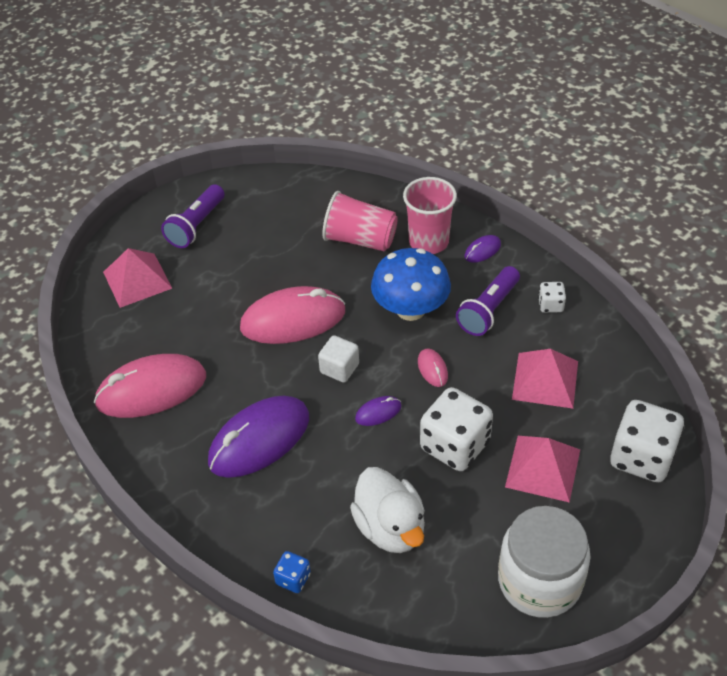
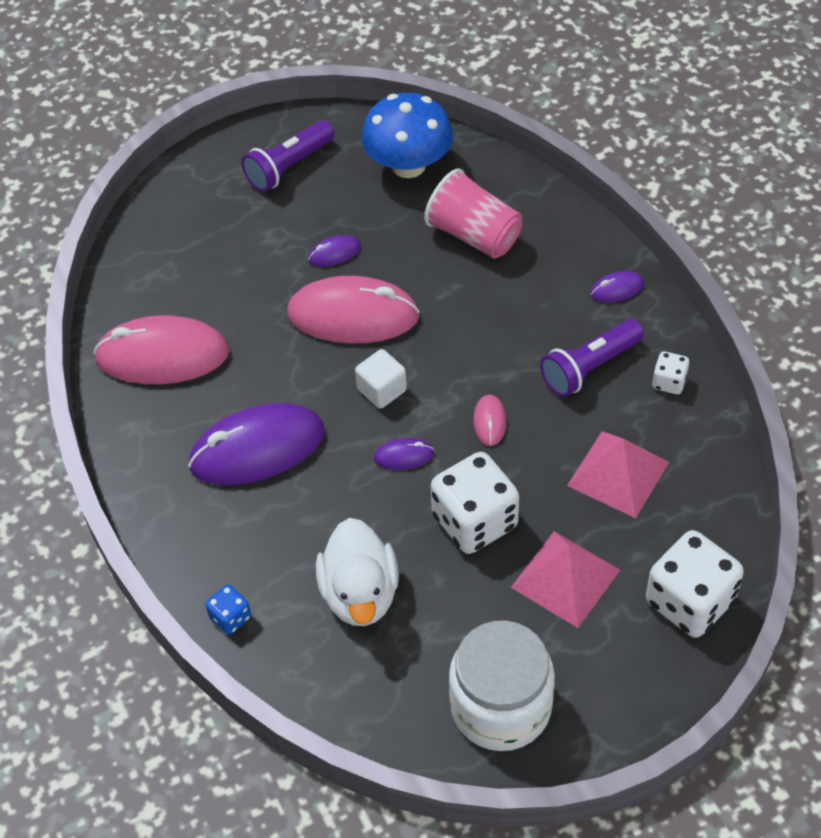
camera: 20 degrees right, 5 degrees up
(137, 280) = (196, 217): pink pyramid -> none
(259, 278) = (334, 253): none -> purple mouse
(410, 309) = (496, 340): blue mushroom -> blue mushroom (408, 165)
(428, 242) = (556, 260): pink cup -> none

